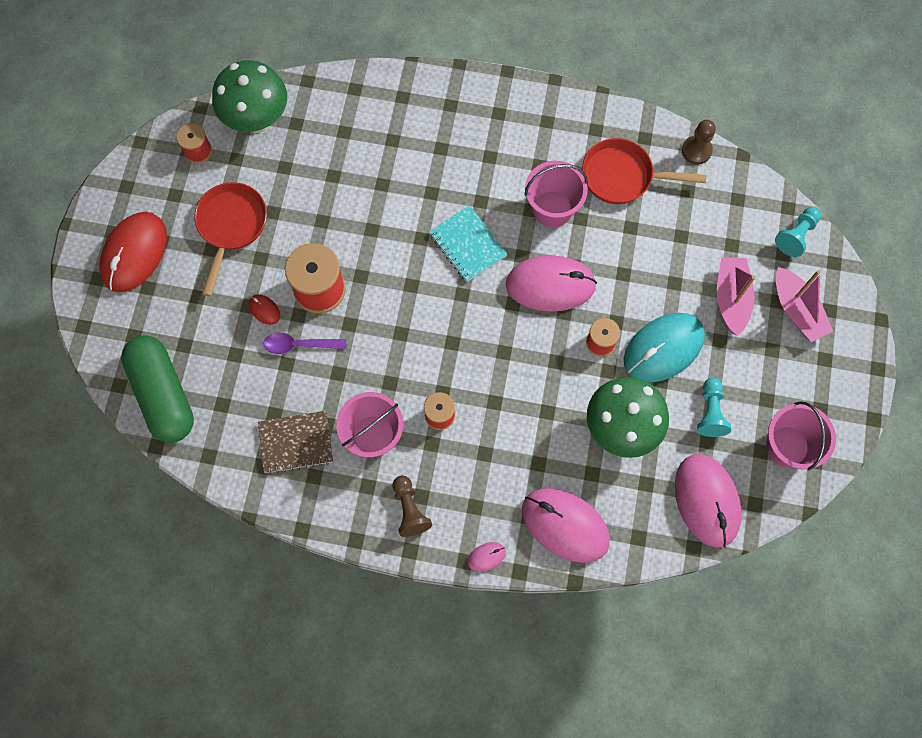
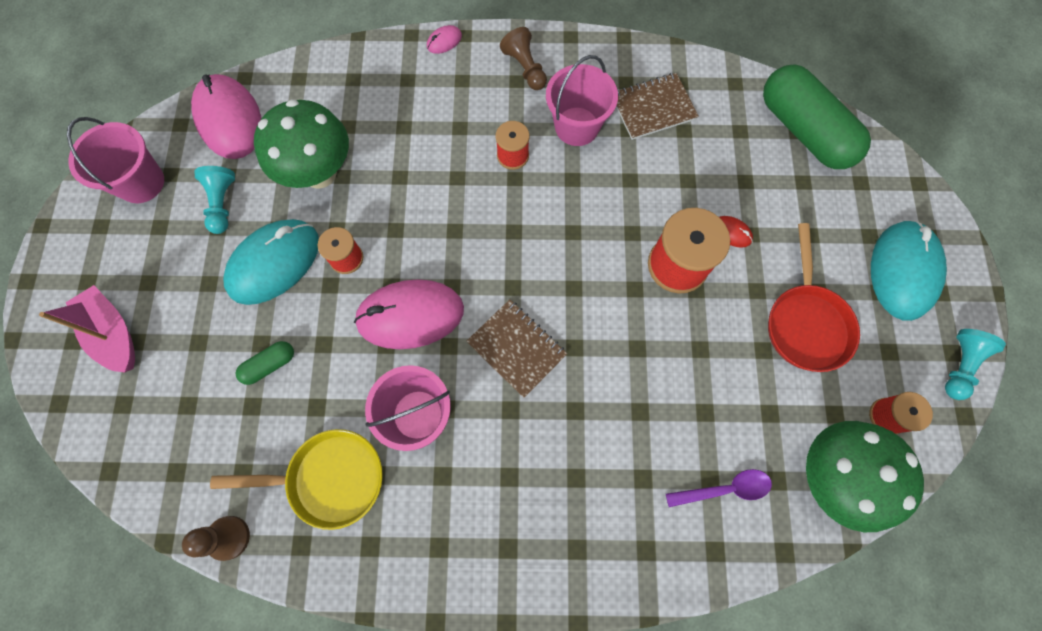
camera: 170 degrees right, 0 degrees up
(134, 253) = (903, 271): red mouse -> turquoise mouse
(299, 345) = (680, 201): purple spoon -> purple spoon (724, 489)
(467, 245) = (517, 348): turquoise notebook -> brown notebook
(565, 525) = (371, 77): pink mouse -> none
(622, 176) = (329, 478): red pan -> yellow pan
(667, 264) = (269, 365): none -> green capsule
(731, 298) = (192, 335): pink boat -> none
(796, 235) = (102, 433): turquoise pawn -> turquoise pawn (959, 366)

